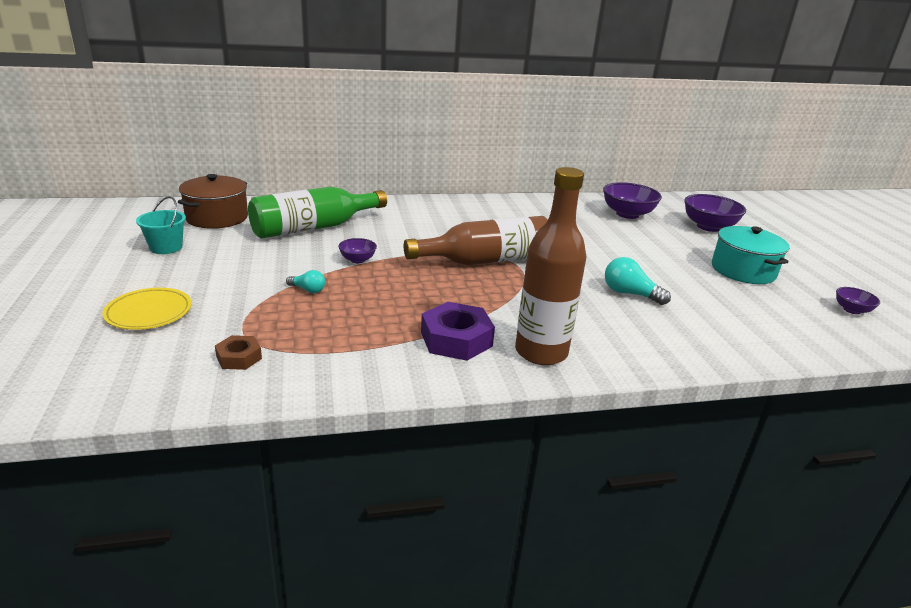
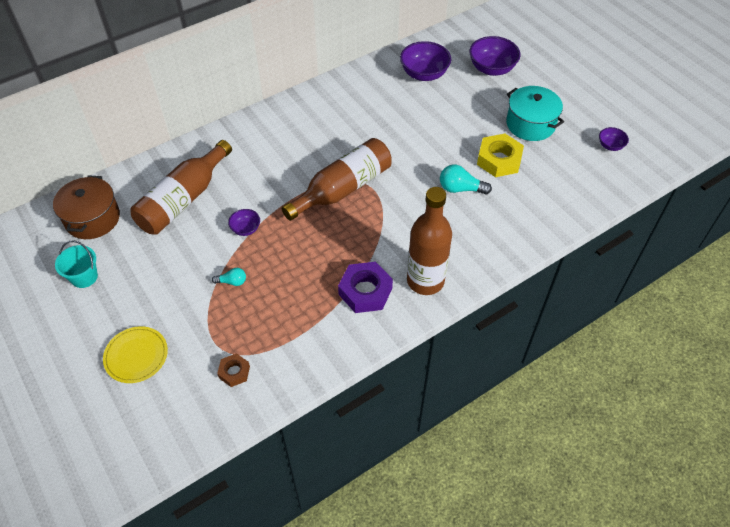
camera: 20 degrees left, 25 degrees up
(314, 228) = (183, 199): green bottle -> brown bottle
(690, 285) = (499, 160): none -> yellow nut

